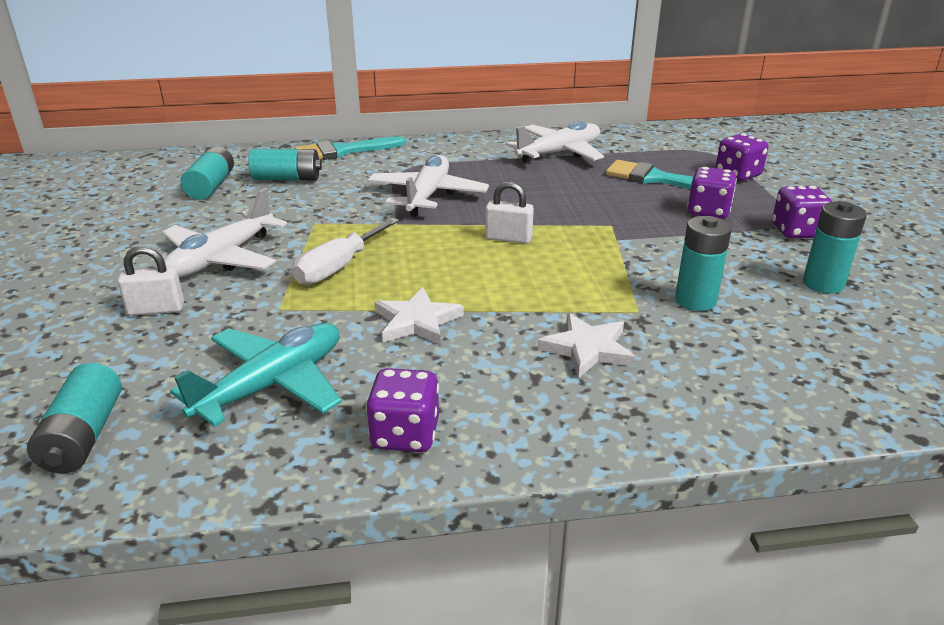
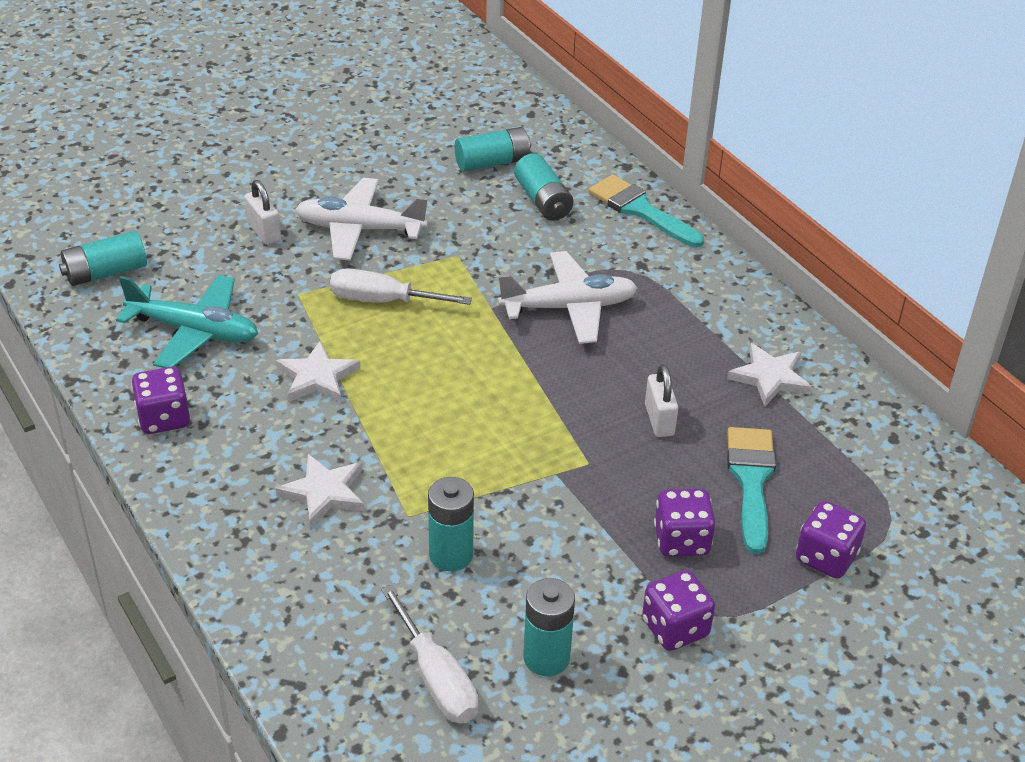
camera: 65 degrees right, 10 degrees up
(508, 238) = (506, 392): white padlock -> white padlock (659, 420)
(559, 153) = (770, 378): white plane -> white star
(845, 336) = (436, 679): none -> white screwdriver

